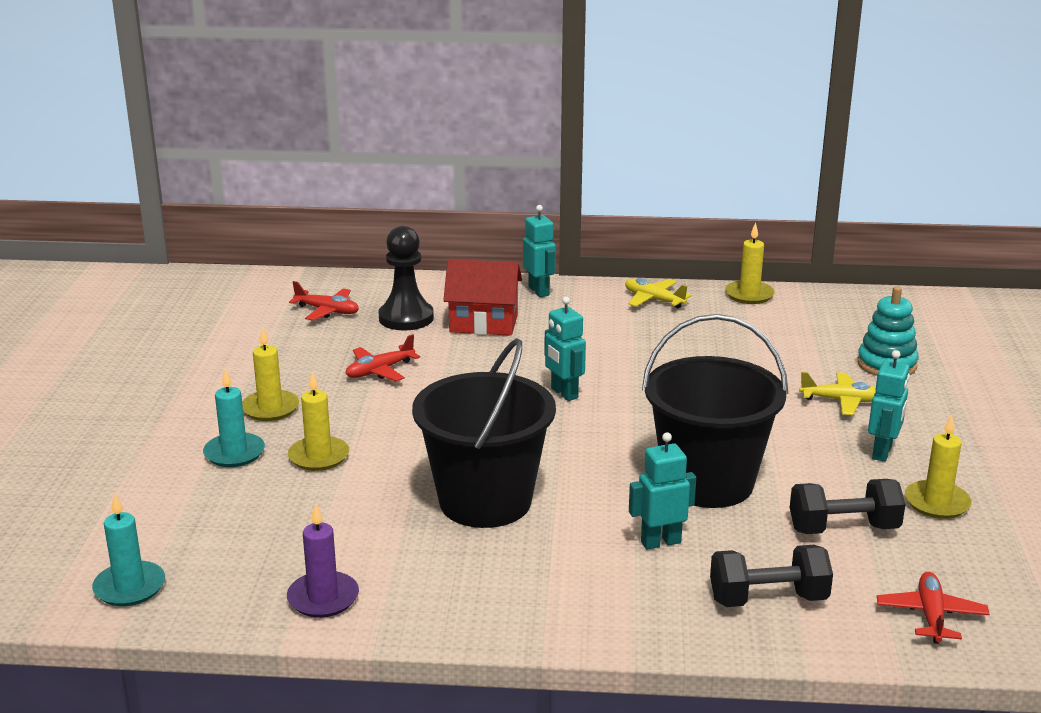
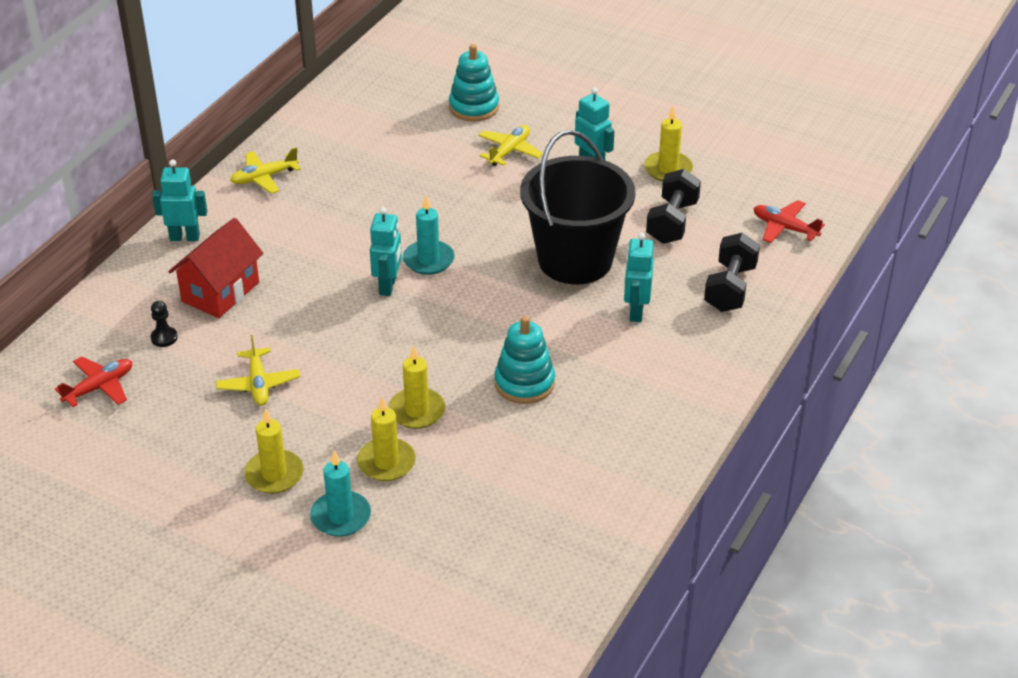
camera: 65 degrees left, 15 degrees up
(129, 587) = (519, 626): turquoise candle -> turquoise candle (428, 260)
(323, 598) = (602, 510): purple candle -> none
(380, 371) = (258, 384): red plane -> yellow plane
(406, 318) = (164, 338): black pawn -> black pawn, size x0.45
(485, 501) = (524, 383): black bucket -> turquoise stacking toy
(564, 393) = (388, 286): turquoise robot -> turquoise robot turned 75 degrees counterclockwise
(749, 295) = (302, 124): yellow candle -> yellow candle (417, 411)

